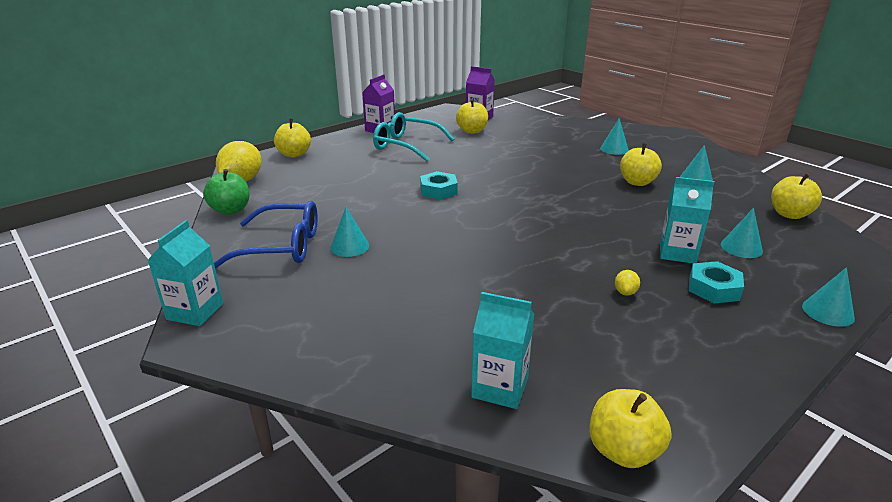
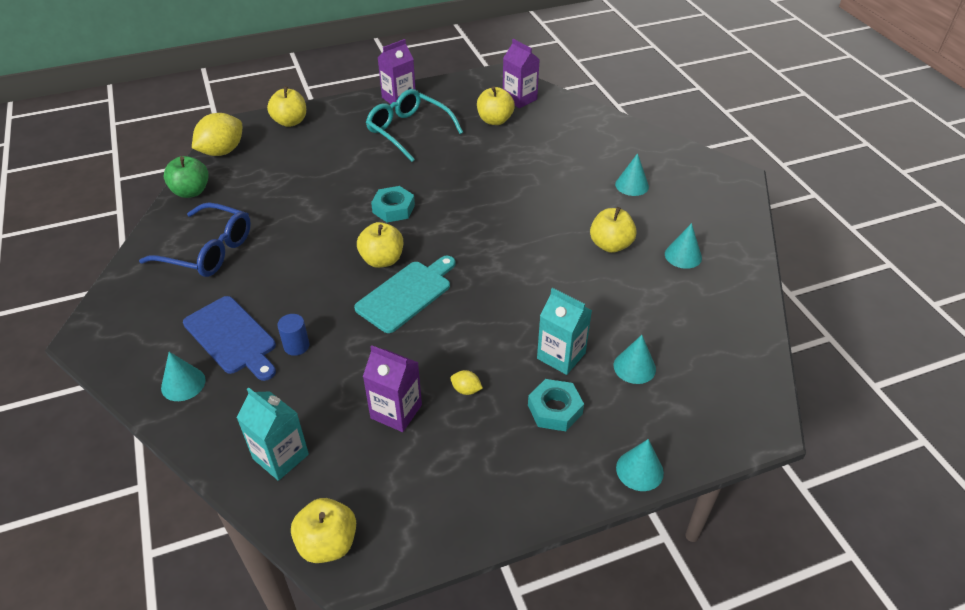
camera: 20 degrees right, 15 degrees up
(195, 311) = (104, 309): turquoise carton -> none
(349, 246) = (264, 266): turquoise cone -> turquoise cone (183, 384)
(361, 304) = (232, 337): none -> blue cutting board
(435, 296) = (296, 346): none -> blue cylinder
(505, 240) = (407, 294): none -> turquoise cutting board
(579, 322) = (396, 411): none -> purple carton
(625, 292) = (466, 390): yellow lemon -> yellow lemon turned 75 degrees clockwise
(789, 214) = (737, 335): yellow apple -> yellow apple (382, 260)

